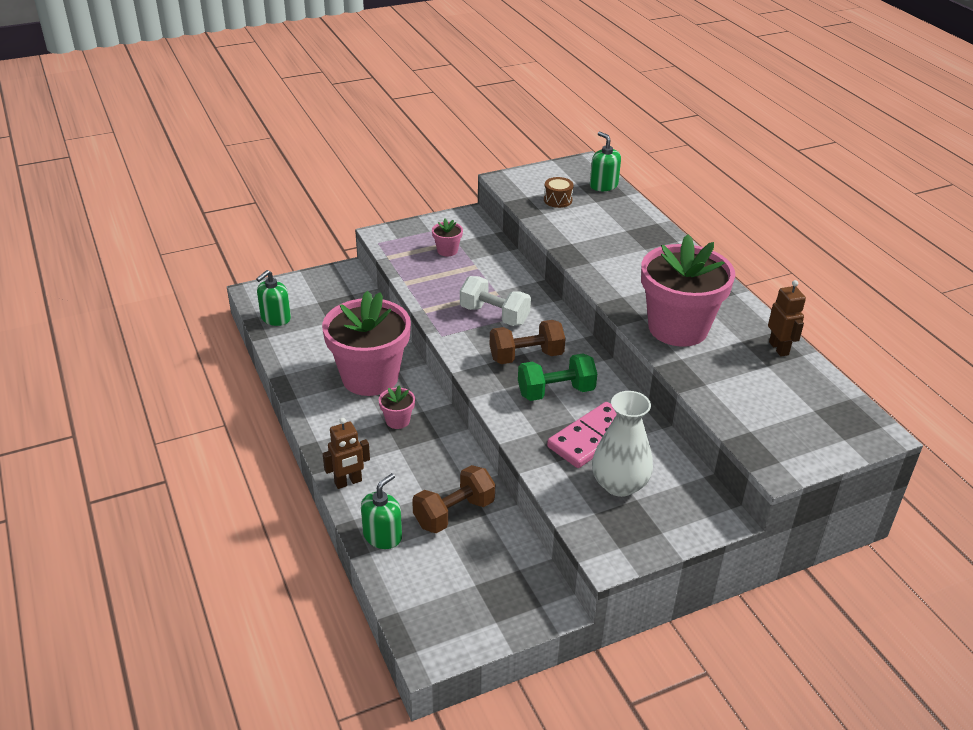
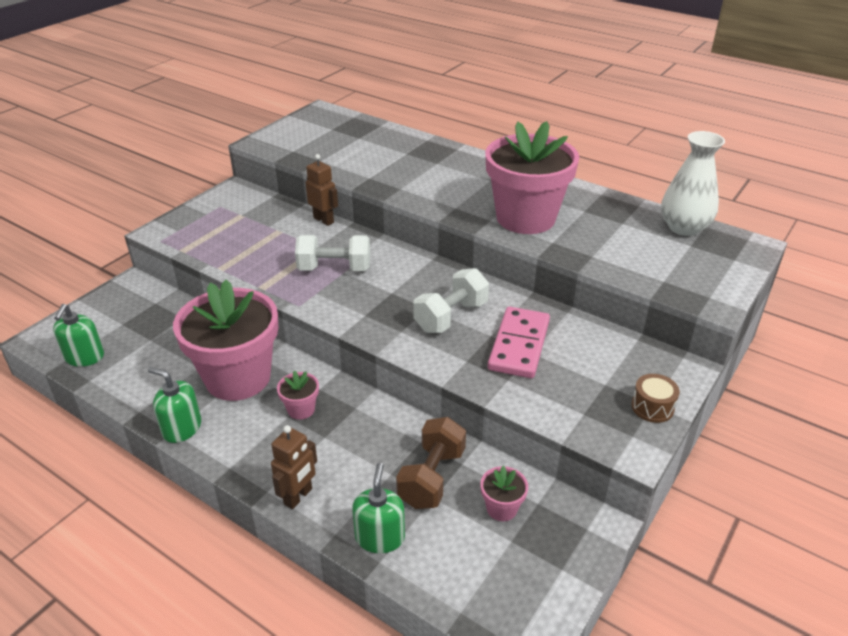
camera: 30 degrees left, 0 degrees up
(447, 250) = (239, 226): pink flower pot -> pink flower pot (501, 508)
(526, 356) = (396, 295): brown dumbbell -> none
(556, 392) = (451, 316): green dumbbell -> white dumbbell
(558, 200) = (324, 146): brown drum -> brown drum (652, 407)
(603, 185) = (354, 123): green soap dispenser -> green soap dispenser (182, 428)
(619, 484) = (579, 377): white vase -> white vase (684, 227)
(779, 348) = (617, 206): brown robot -> brown robot (324, 220)

